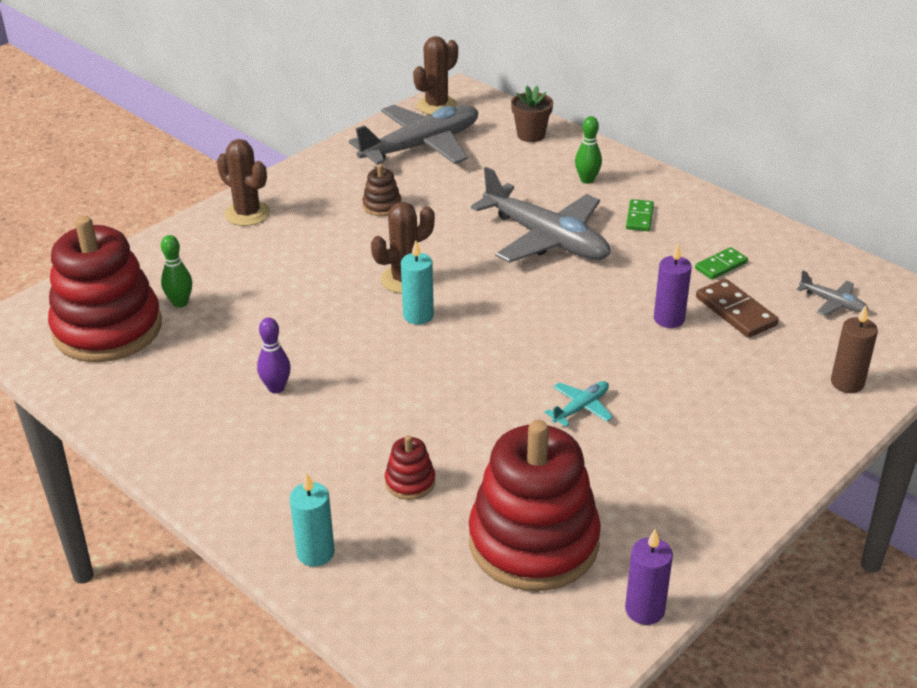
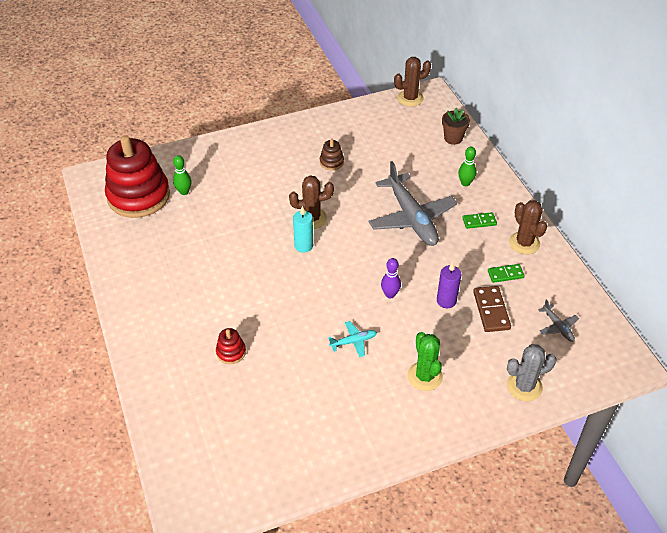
camera: 25 degrees right, 10 degrees up
(247, 214) = (254, 143): brown cactus -> brown cactus (524, 243)
(276, 388) = (200, 265): purple bowling pin -> purple bowling pin (390, 294)
(315, 553) = (157, 375): turquoise candle -> none
(421, 146) = (381, 126): grey plane -> none
(533, 542) = (270, 416): red stacking toy -> none
(639, 217) = (479, 222): green domino -> green domino turned 45 degrees clockwise
(644, 610) = (301, 483): purple candle -> none
(711, 416) = (425, 376): none -> green cactus
(847, 383) = (524, 386): brown candle -> grey cactus

